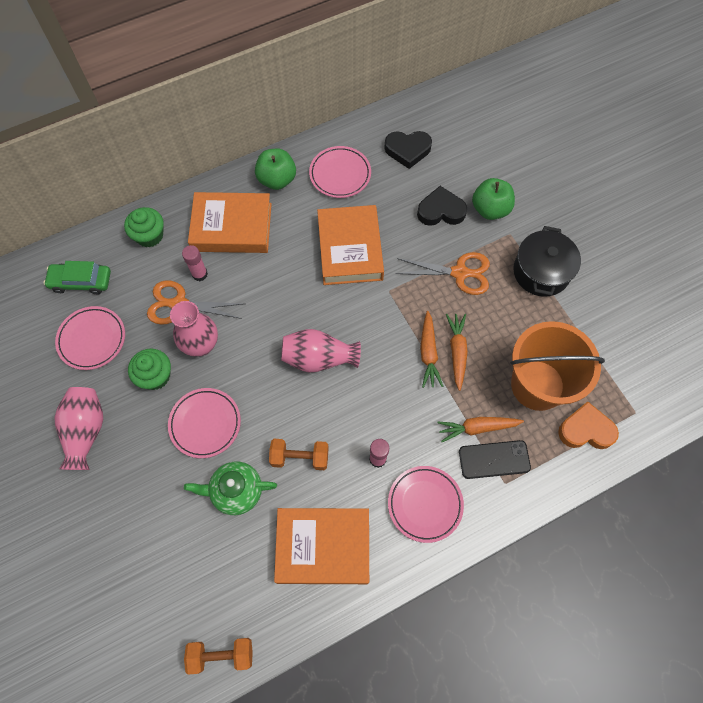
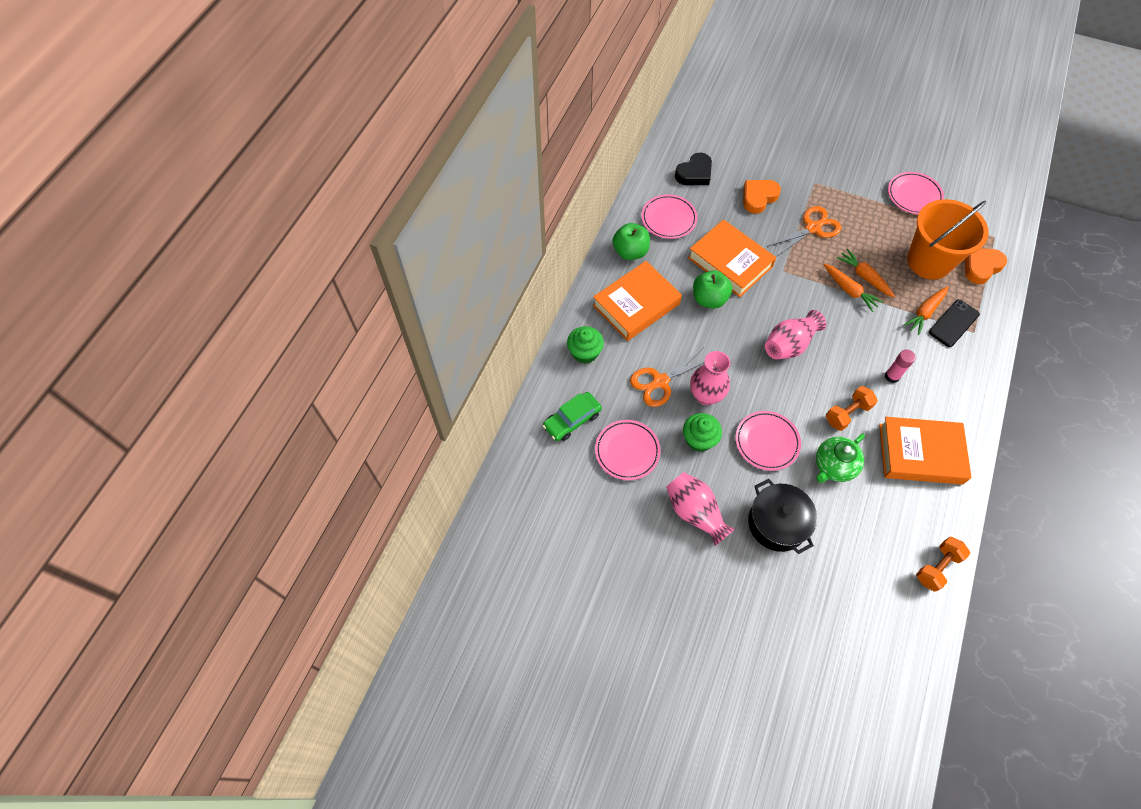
camera: 40 degrees left, 5 degrees down
(199, 274) = (650, 351): pink glue stick -> none
(323, 546) = (920, 453): orange book -> orange book turned 45 degrees clockwise
(425, 504) = (946, 380): pink plate -> pink plate (914, 196)
(441, 211) = (758, 197): black heart -> orange heart
(490, 209) = (787, 176): green apple -> green apple (709, 299)
(541, 272) = (858, 193): black pot -> black pot (777, 523)

